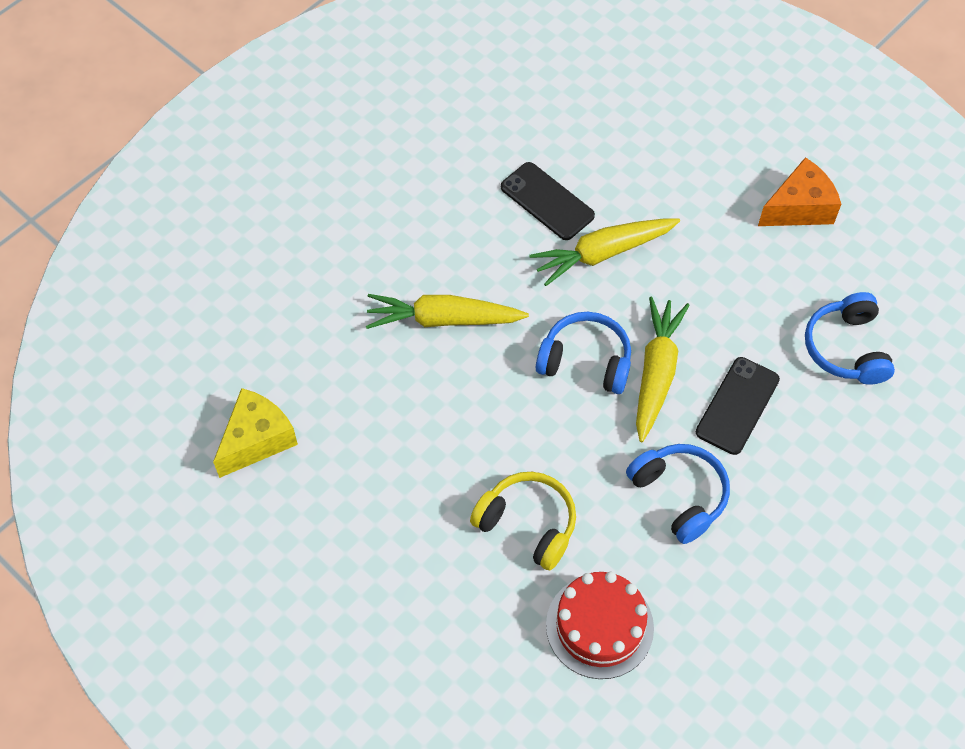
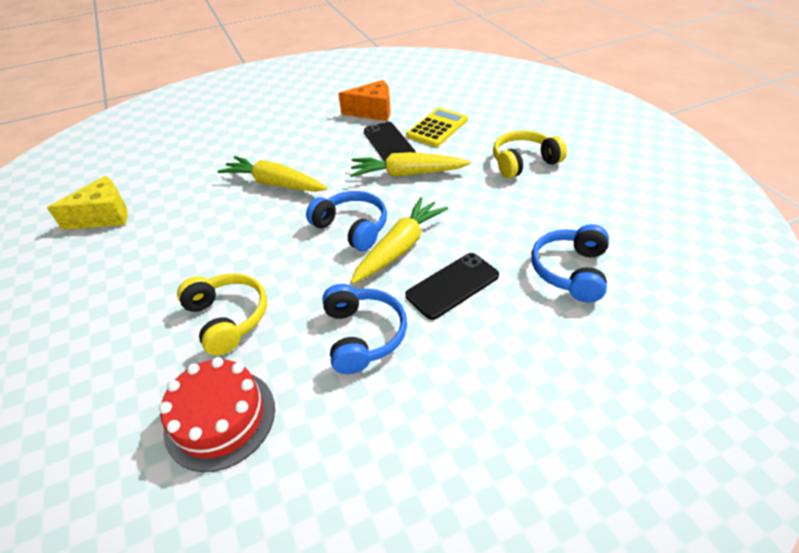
camera: 25 degrees right, 15 degrees down
(596, 155) = (437, 128): none -> yellow calculator
(734, 192) = (523, 162): none -> yellow headphones
(799, 208) = (570, 179): orange cheese -> orange cheese (372, 111)

